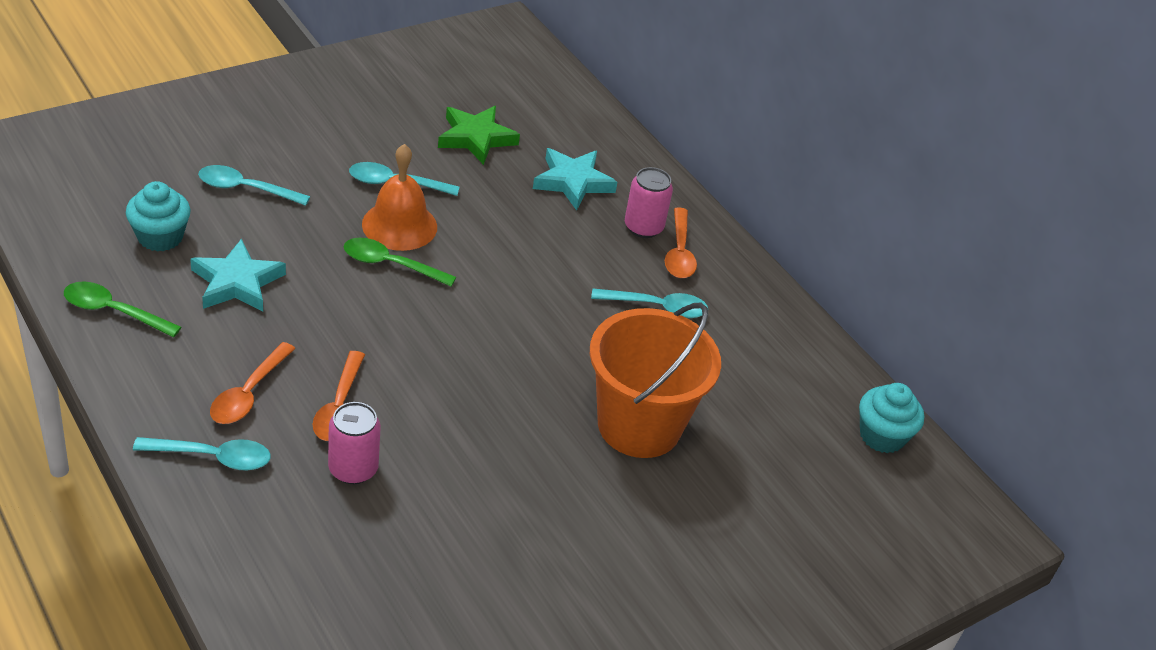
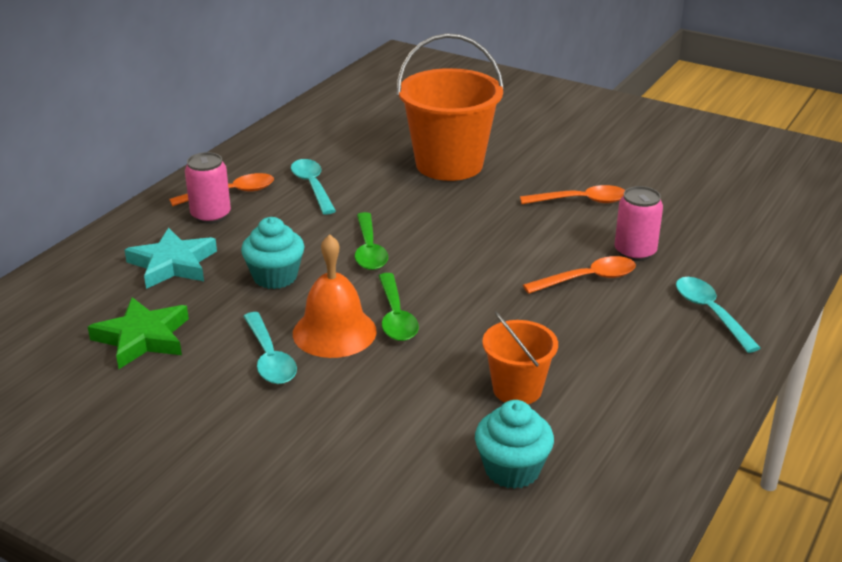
camera: 110 degrees left, 10 degrees down
(113, 311) = (642, 443): green spoon -> green spoon (369, 250)
(237, 282) = (517, 389): turquoise star -> orange bucket
(245, 189) = (375, 450): turquoise spoon -> none
(248, 393) = (631, 324): orange spoon -> orange spoon (581, 201)
(882, 436) = (357, 92): turquoise cupcake -> turquoise cupcake (275, 277)

